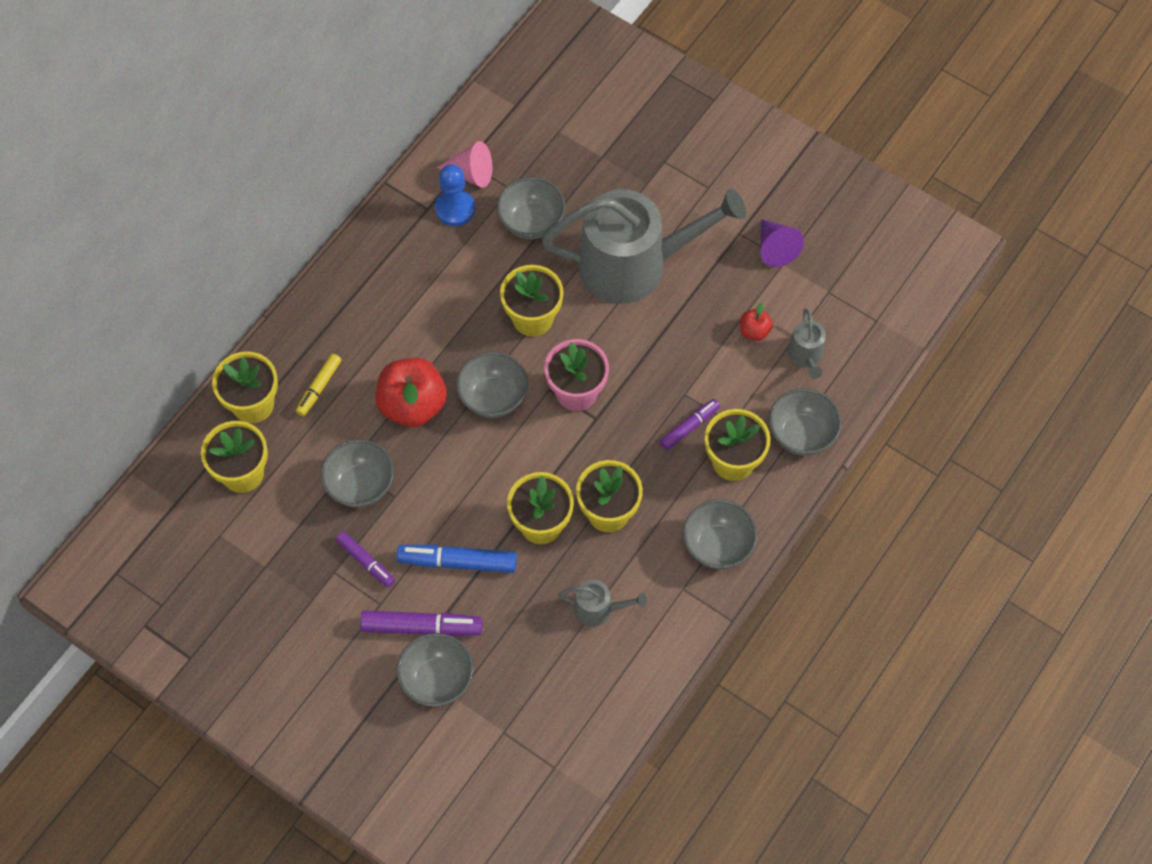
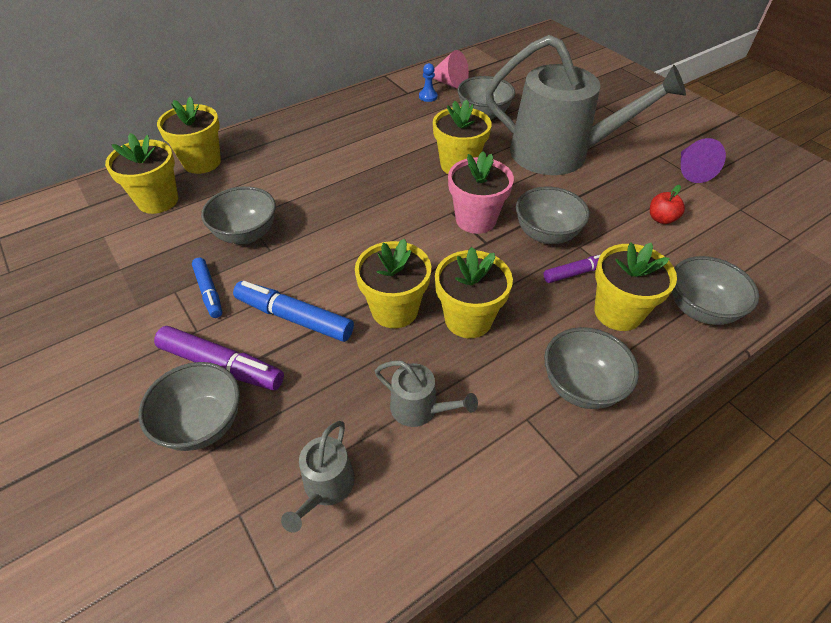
camera: 20 degrees right, 15 degrees down
(319, 387) = (260, 165): yellow marker -> none
(366, 562) = (209, 292): purple marker -> blue marker
(413, 405) = (327, 193): red apple -> none
(455, 209) = (428, 96): blue pawn -> blue pawn, size x0.59
(493, 397) = (399, 205): grey bowl -> grey bowl (546, 234)
(806, 355) = (712, 248): grey watering can -> grey watering can (326, 487)

